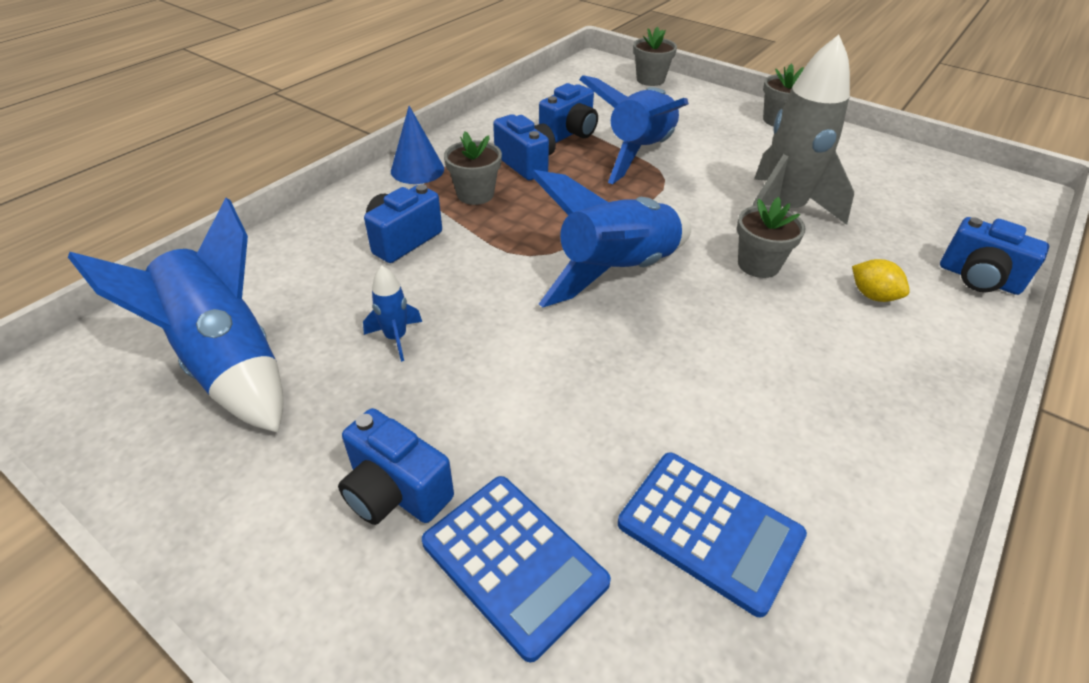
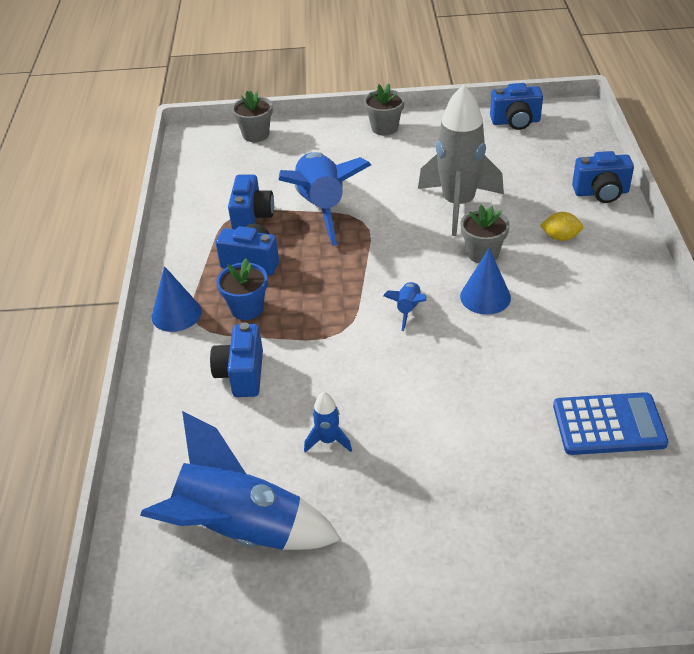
camera: 35 degrees left, 0 degrees up
(395, 491) = (443, 520): blue camera -> blue camera (515, 122)
(475, 194) = (247, 308): grey flower pot -> blue flower pot
(514, 562) = (541, 506): blue calculator -> none
(616, 272) = (408, 309): blue rocket -> blue rocket, size x0.43
(713, 304) = (485, 297): none -> blue cone

